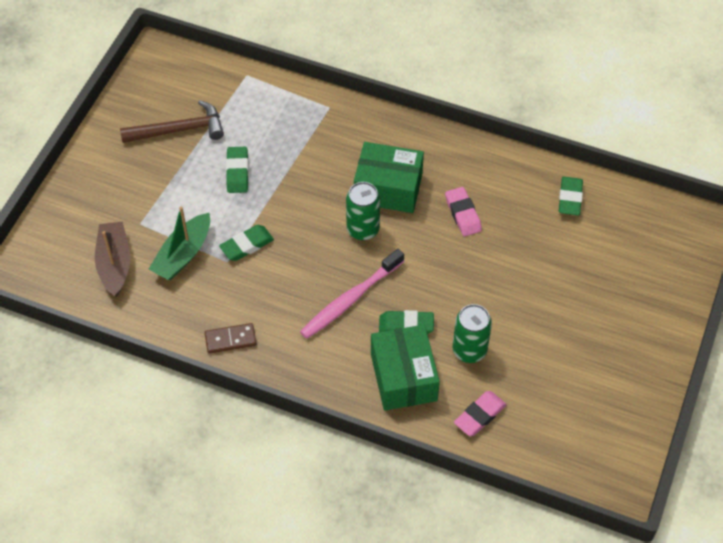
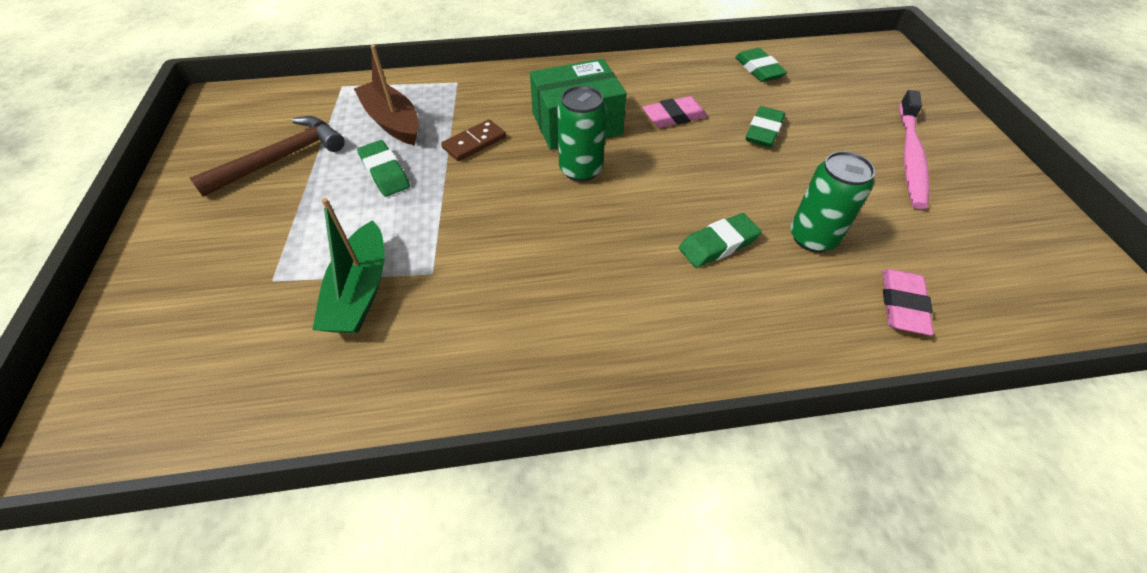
camera: 30 degrees left, 5 degrees down
(114, 264) = (252, 351): brown boat -> brown boat (392, 122)
(230, 340) = (502, 374): brown domino -> brown domino (474, 143)
(247, 245) = (447, 243): green eraser -> green eraser (763, 131)
(350, 299) = (627, 246): pink toothbrush -> pink toothbrush (910, 156)
(403, 377) = (772, 305): green box -> none
(463, 214) = (674, 117): pink eraser -> pink eraser turned 60 degrees counterclockwise

